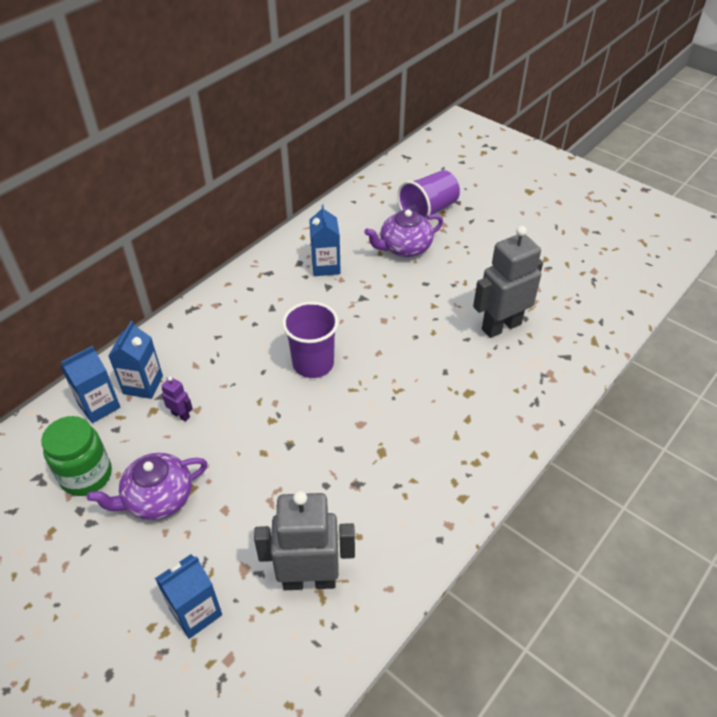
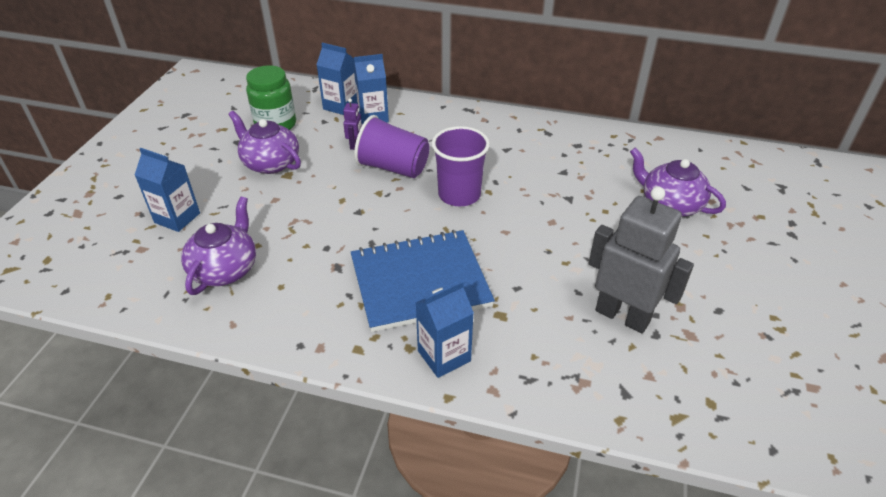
camera: 65 degrees right, 5 degrees down
(309, 579) = (225, 269): grey robot -> purple teapot
(326, 266) = (589, 162): blue carton -> blue carton (444, 356)
(407, 430) = (420, 282): none -> blue notebook
(428, 211) = (748, 204): purple cup -> purple cup (393, 168)

